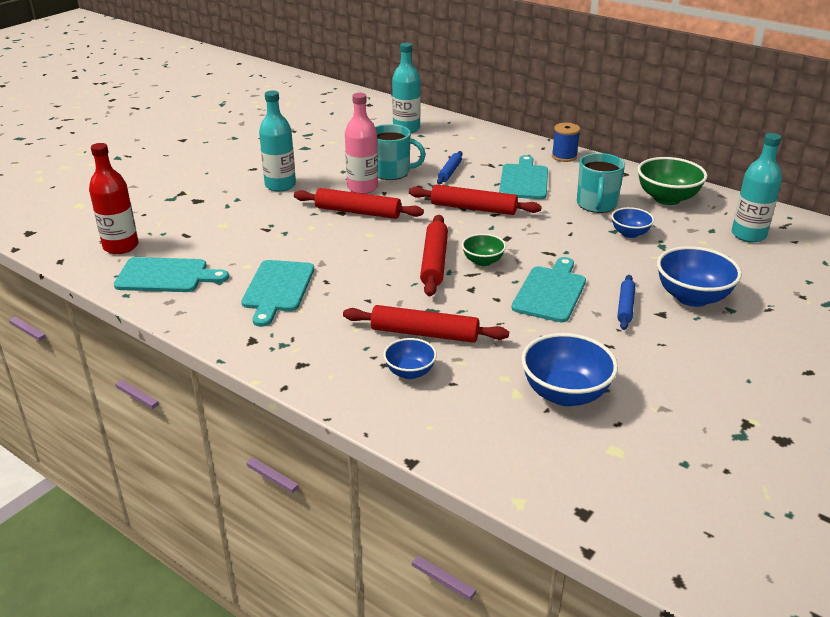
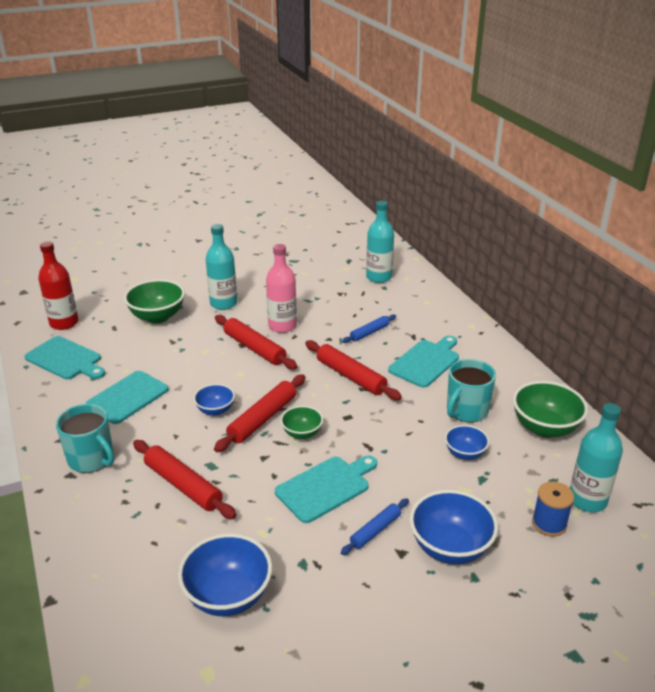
camera: 30 degrees right, 0 degrees up
(223, 213) = (157, 317): none -> green bowl
(391, 172) = (321, 318): turquoise mug -> turquoise mug (91, 459)
(410, 372) = (134, 517): blue bowl -> blue bowl (215, 410)
(564, 156) = (491, 348): blue spool -> blue spool (549, 523)

